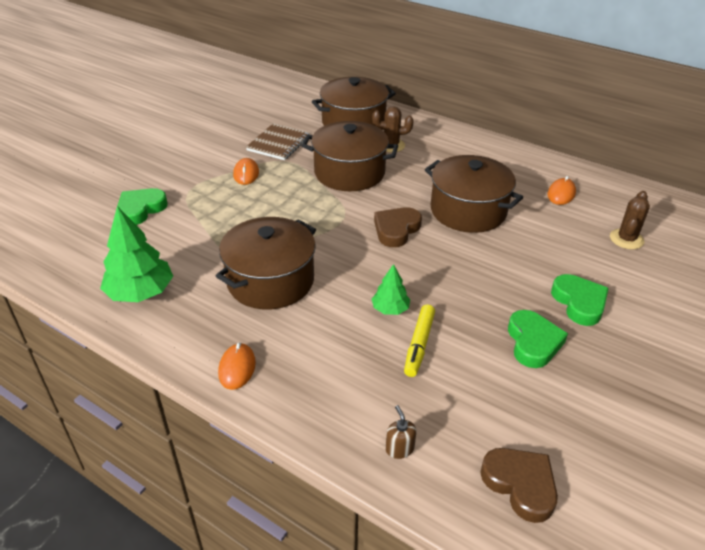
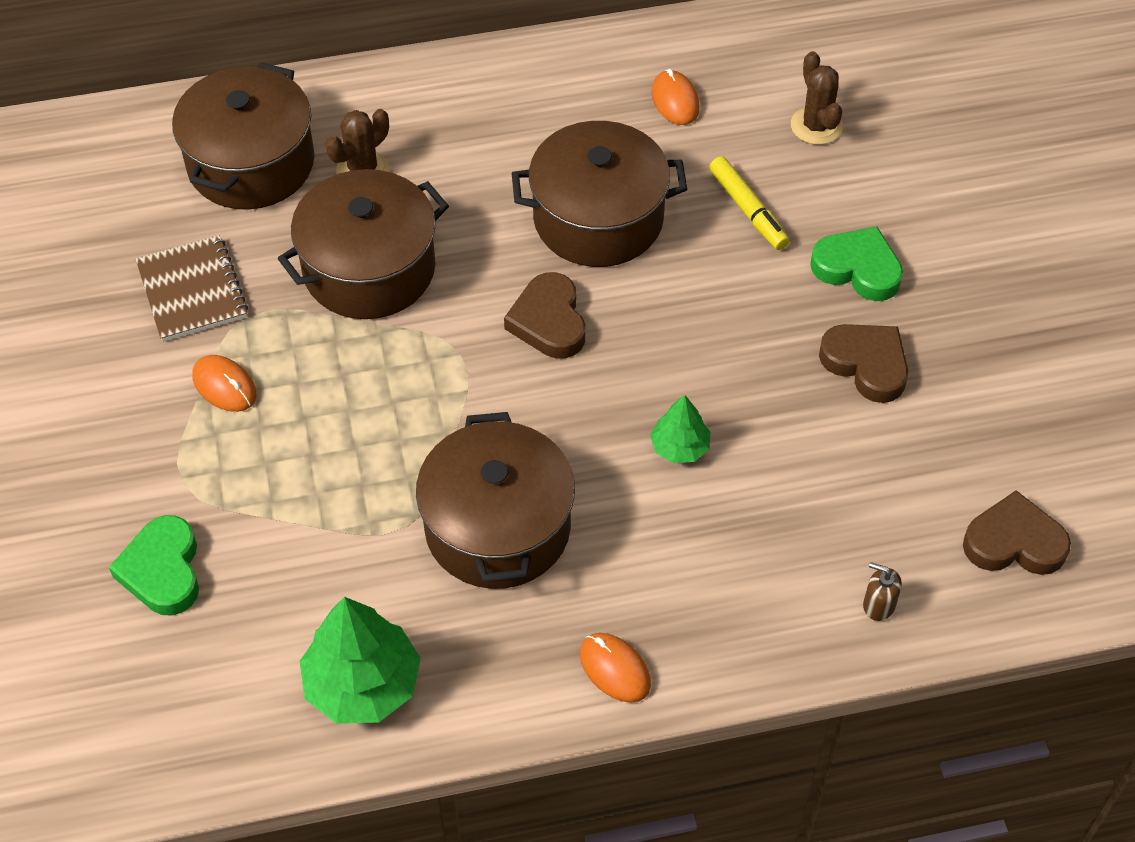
camera: 45 degrees left, 15 degrees up
(419, 345) = (762, 468): yellow marker -> yellow marker (748, 210)
(533, 342) = (866, 364): green heart -> brown heart

